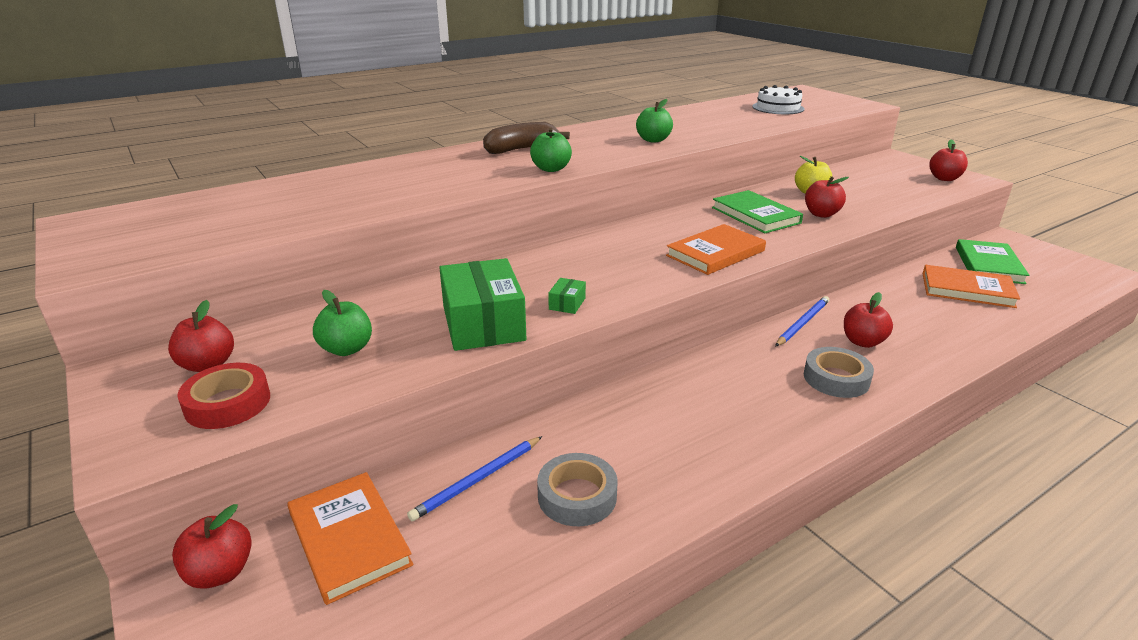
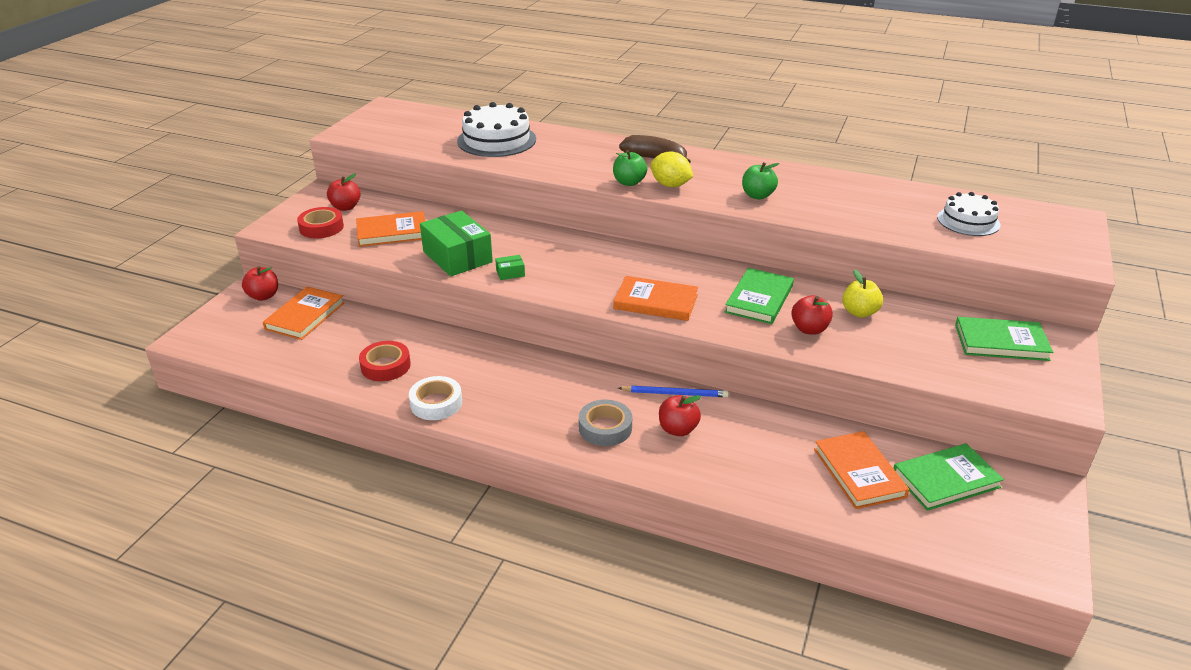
camera: 55 degrees right, 5 degrees up
(334, 192) = (496, 140): none -> white cake
(346, 349) = (392, 232): green apple -> orange book
(477, 480) = (373, 331): blue pencil -> none
(483, 323) = (457, 257): green box -> green box turned 75 degrees counterclockwise
(577, 496) = (385, 366): grey tape -> red tape
(584, 158) = (670, 185): none -> yellow lemon
(704, 479) = (436, 403): none -> white tape
(888, 171) = (1001, 342): none -> green book
(944, 178) = (1035, 381): red apple -> none

